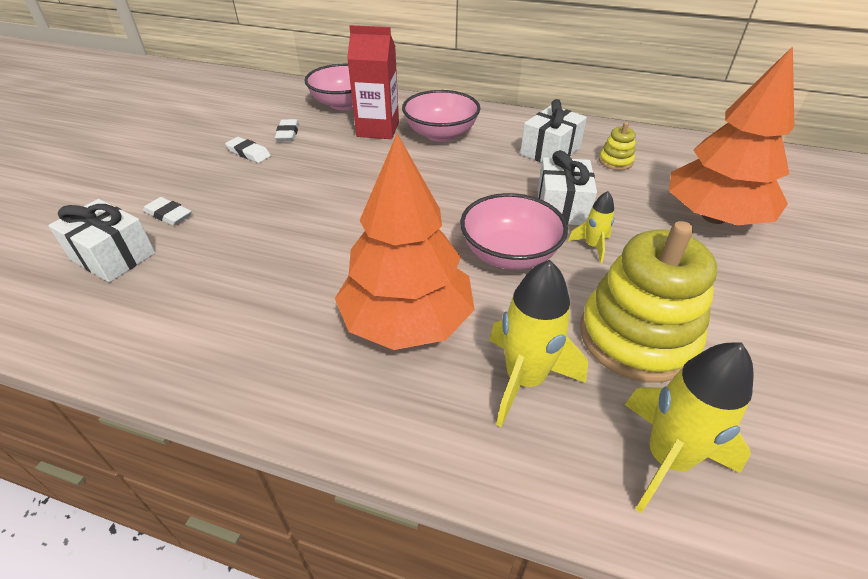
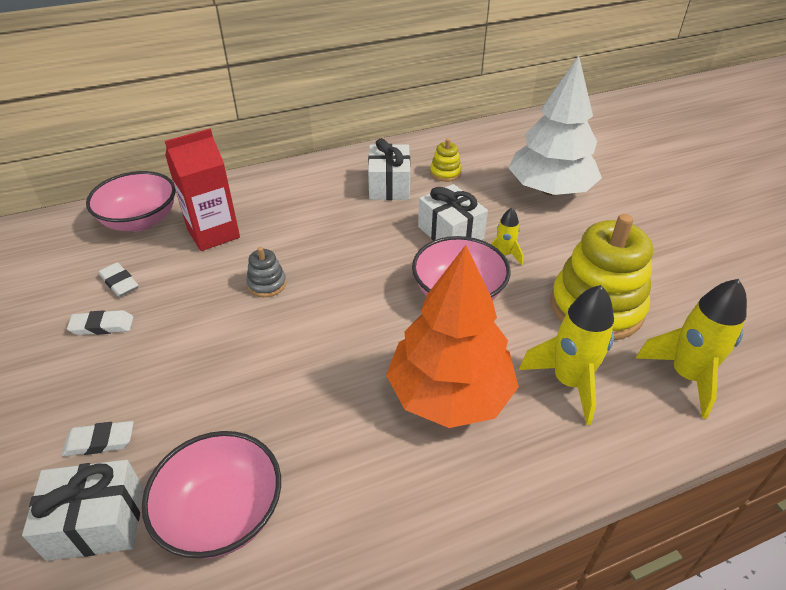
camera: 40 degrees left, 0 degrees up
(372, 176) = (267, 284): none -> grey stacking toy
(440, 134) = (280, 211): pink bowl -> pink bowl (222, 513)
(713, 217) = (549, 190): orange tree -> white tree

